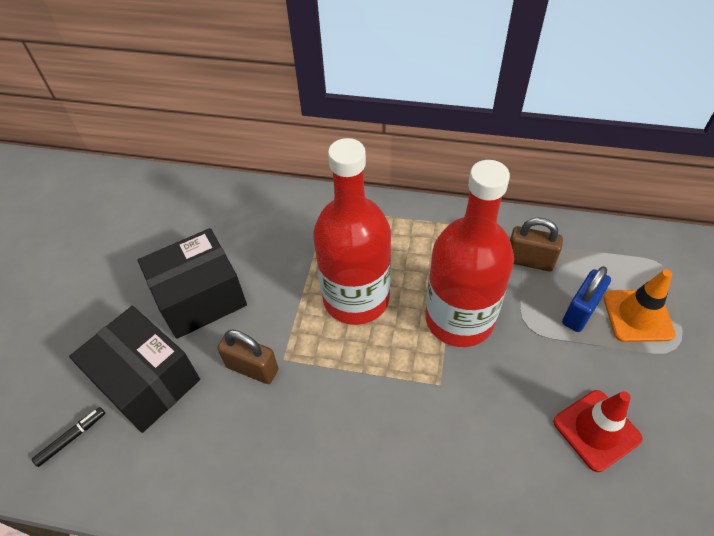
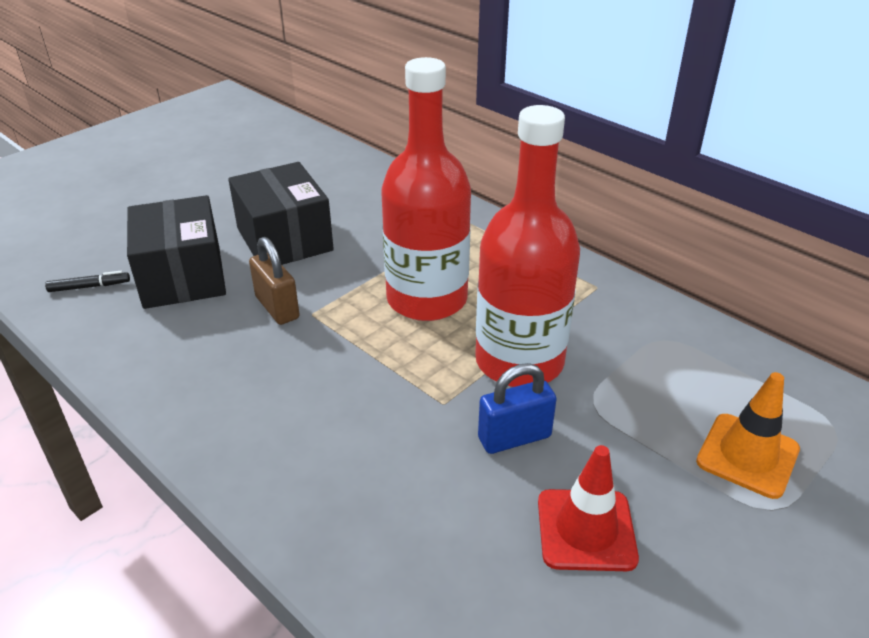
camera: 30 degrees right, 15 degrees down
(200, 297) = (284, 239): black box -> black box turned 60 degrees clockwise
(529, 261) = (652, 348): brown padlock -> none
(580, 312) = (672, 418): blue padlock -> blue padlock (514, 437)

